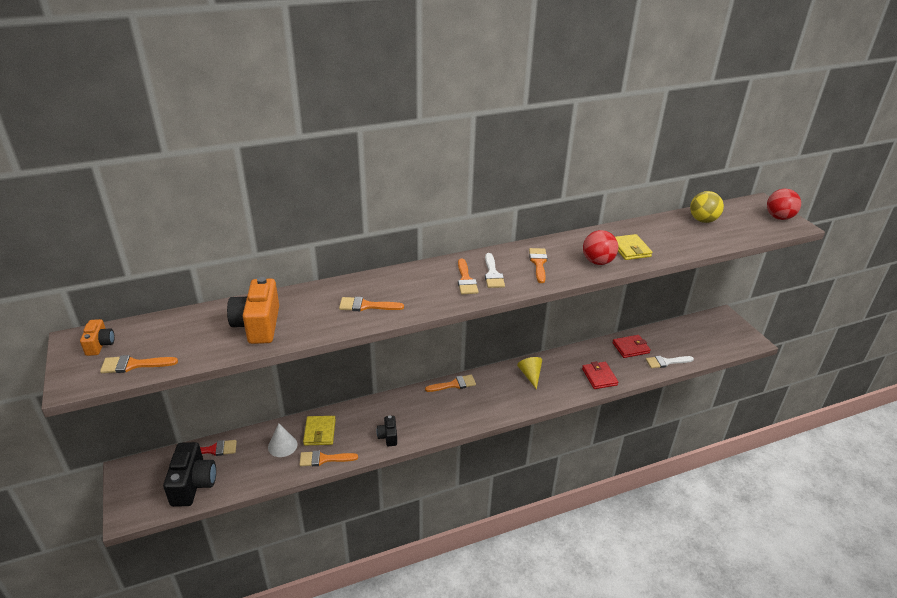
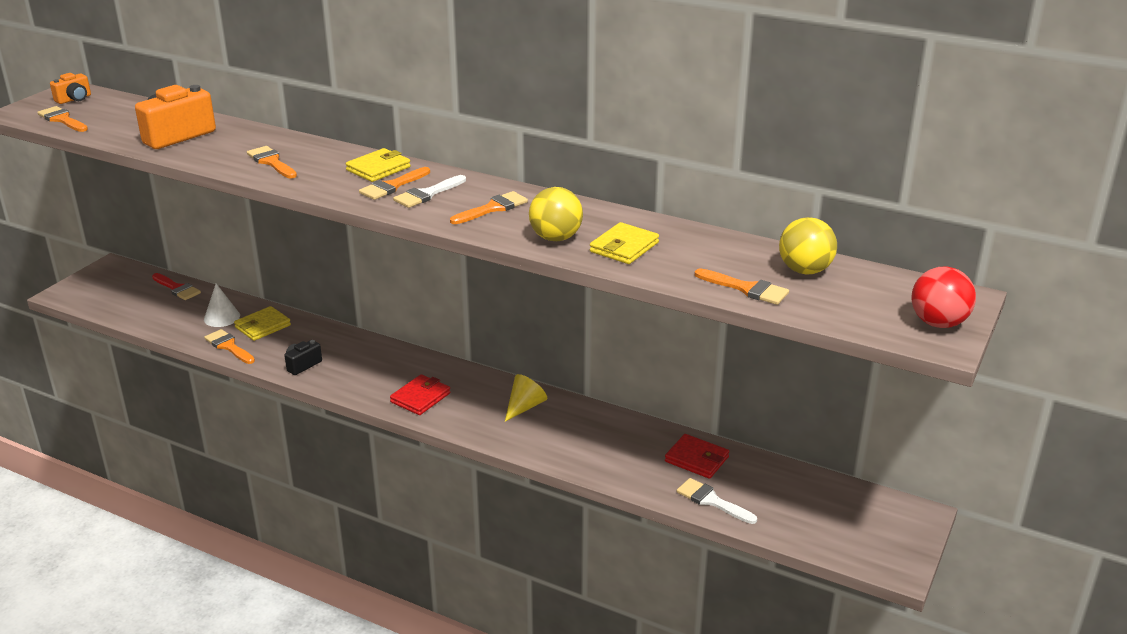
camera: 50 degrees right, 5 degrees down
(193, 484) = (126, 302): black camera -> none
(434, 274) = (378, 169): none -> yellow wallet
(454, 384) = (436, 365): orange brush -> orange brush (746, 289)
(597, 262) = (555, 238): red ball -> yellow ball
(599, 377) = (595, 458): red wallet -> red wallet (420, 398)

